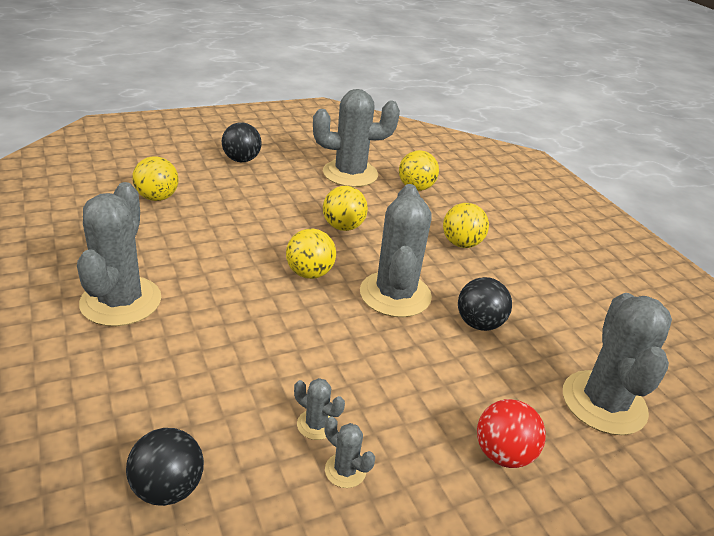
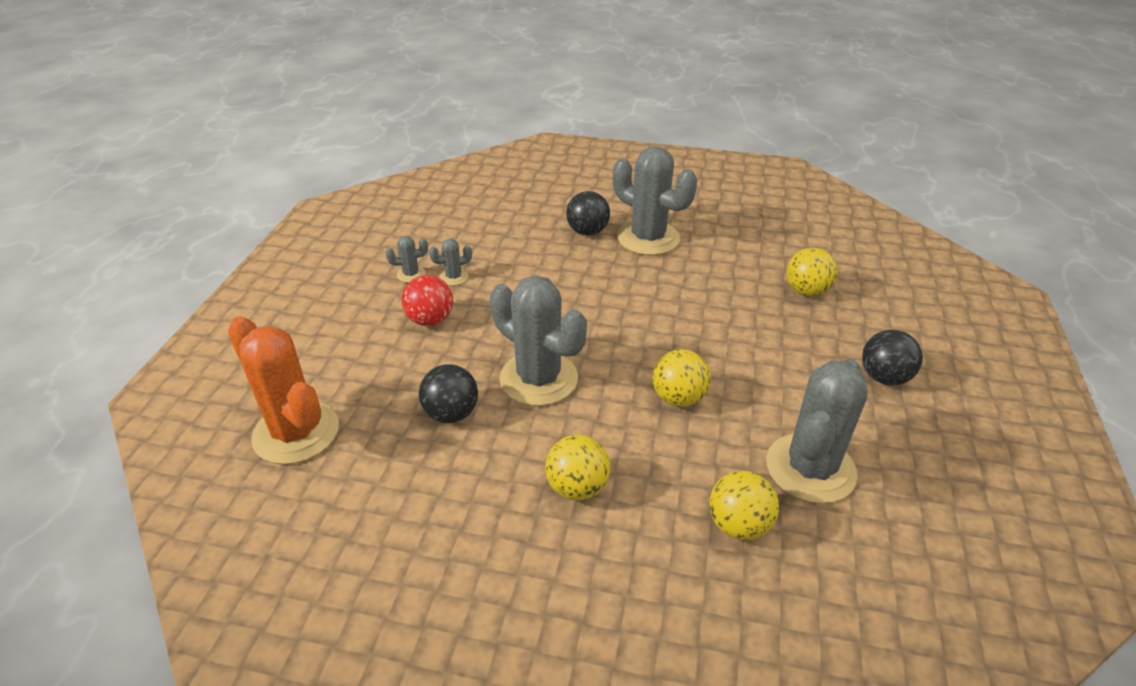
camera: 130 degrees right, 5 degrees up
(168, 488) = (471, 218): black ball -> black ball (587, 232)
(309, 273) = (613, 339): yellow ball -> none
(503, 454) = (338, 343): red ball -> red ball (430, 320)
(604, 403) = (296, 432): grey cactus -> orange cactus

